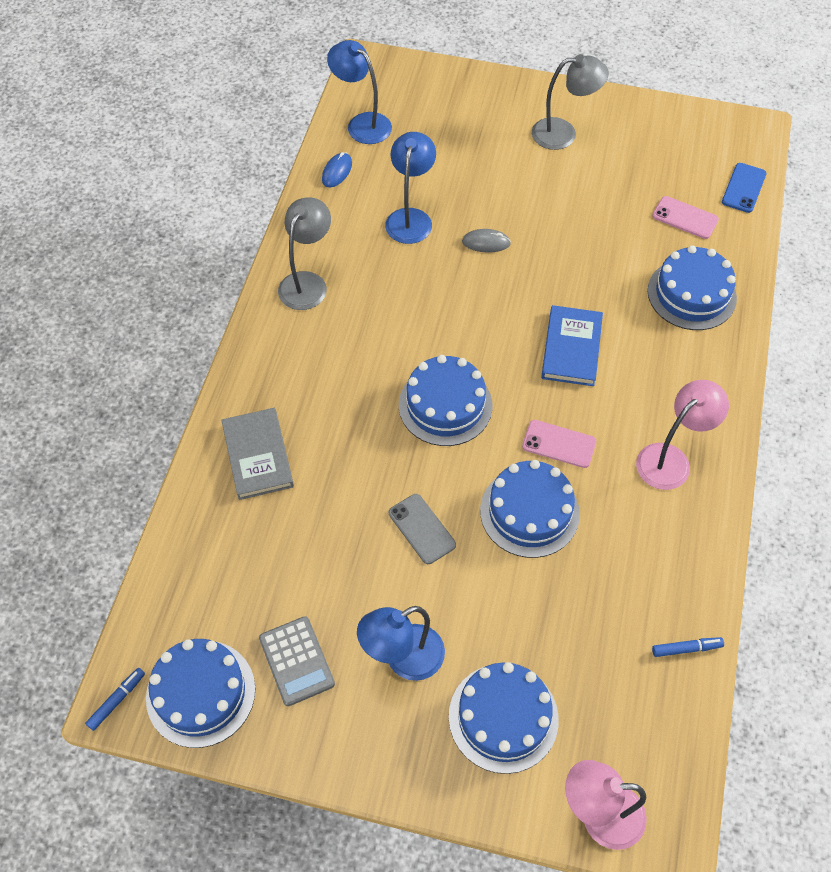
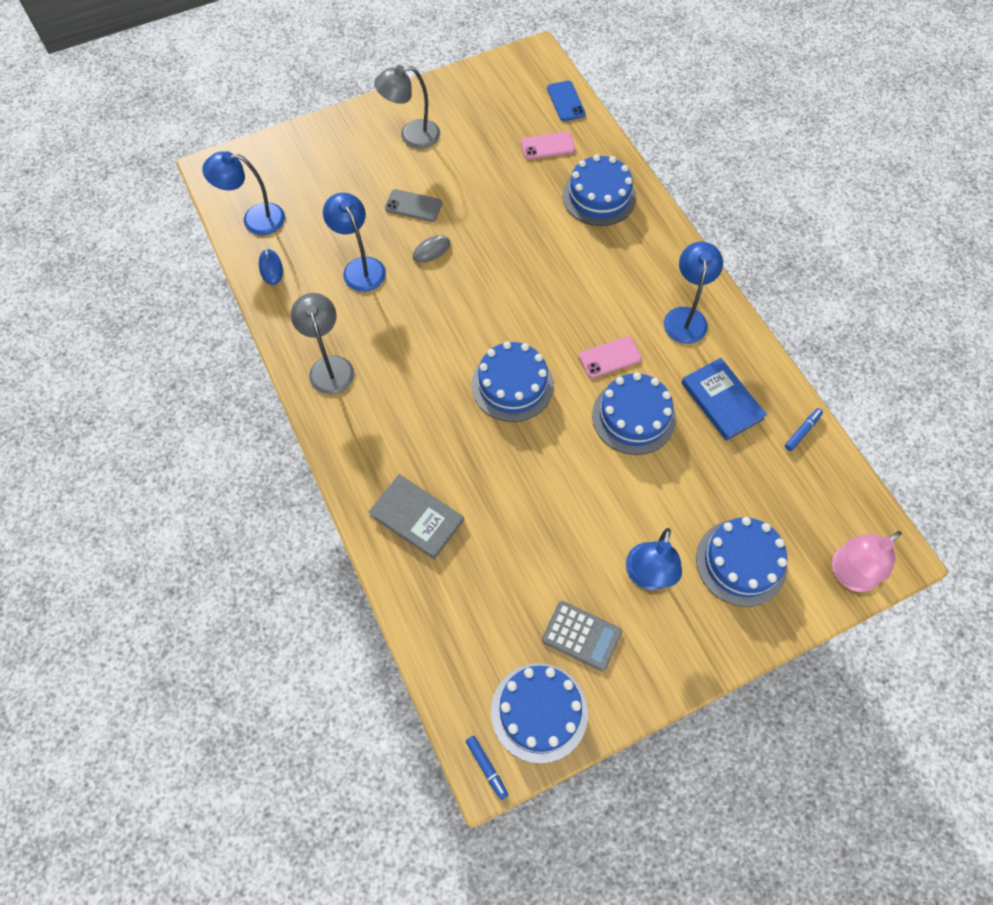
camera: 40 degrees left, 5 degrees up
(117, 700) = (486, 767): blue marker -> blue marker turned 150 degrees clockwise
(422, 529) = (577, 481): grey phone -> grey phone (413, 206)
(563, 133) = (411, 136): grey lamp -> grey lamp turned 150 degrees counterclockwise
(571, 348) = (558, 286): blue book -> blue book (722, 401)
(671, 459) = (686, 317): pink lamp -> blue lamp

